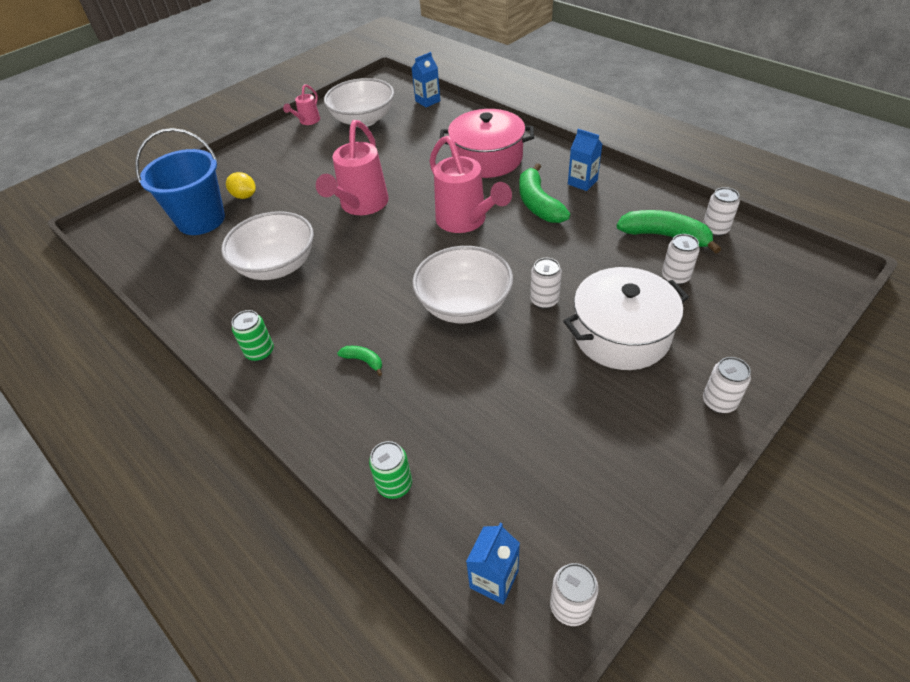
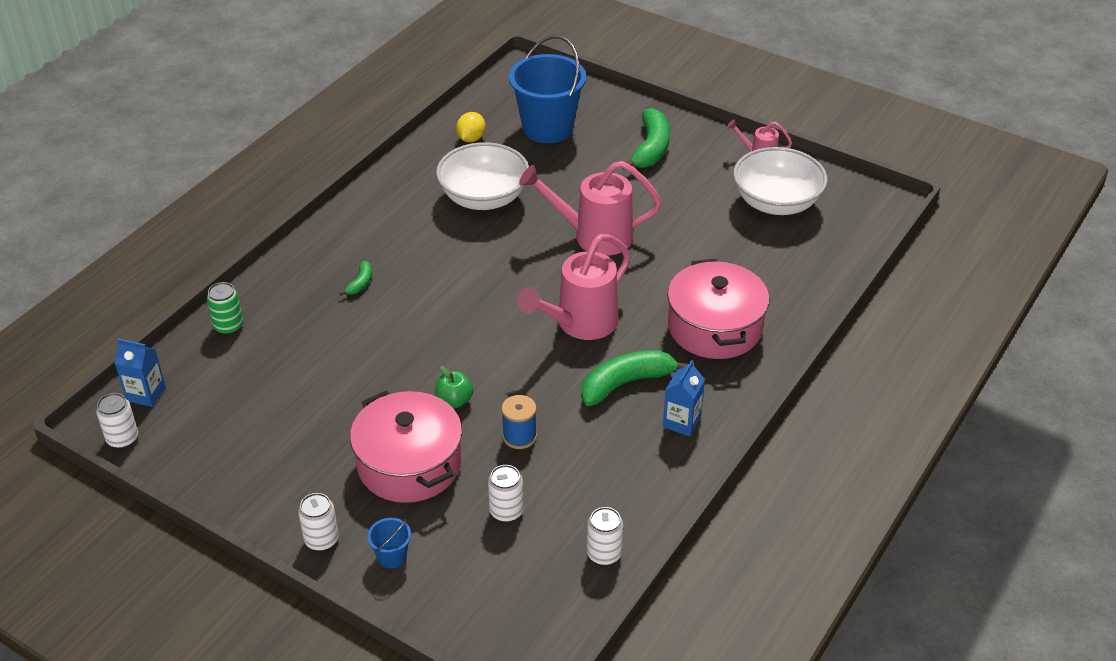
camera: 75 degrees right, 5 degrees down
(244, 196) = (594, 146): yellow lemon -> yellow lemon (471, 138)
(260, 352) = (367, 216): green can -> none
(427, 101) = (843, 253): blue carton -> none
(464, 305) = (441, 340): white bowl -> none
(544, 300) = (454, 401): white can -> green apple
(591, 264) = (519, 436): none -> blue spool
(621, 334) = (409, 464): white pot -> pink pot
(665, 236) = (581, 503): green banana -> green banana (651, 148)
(733, 351) = (392, 557): none -> blue bucket

